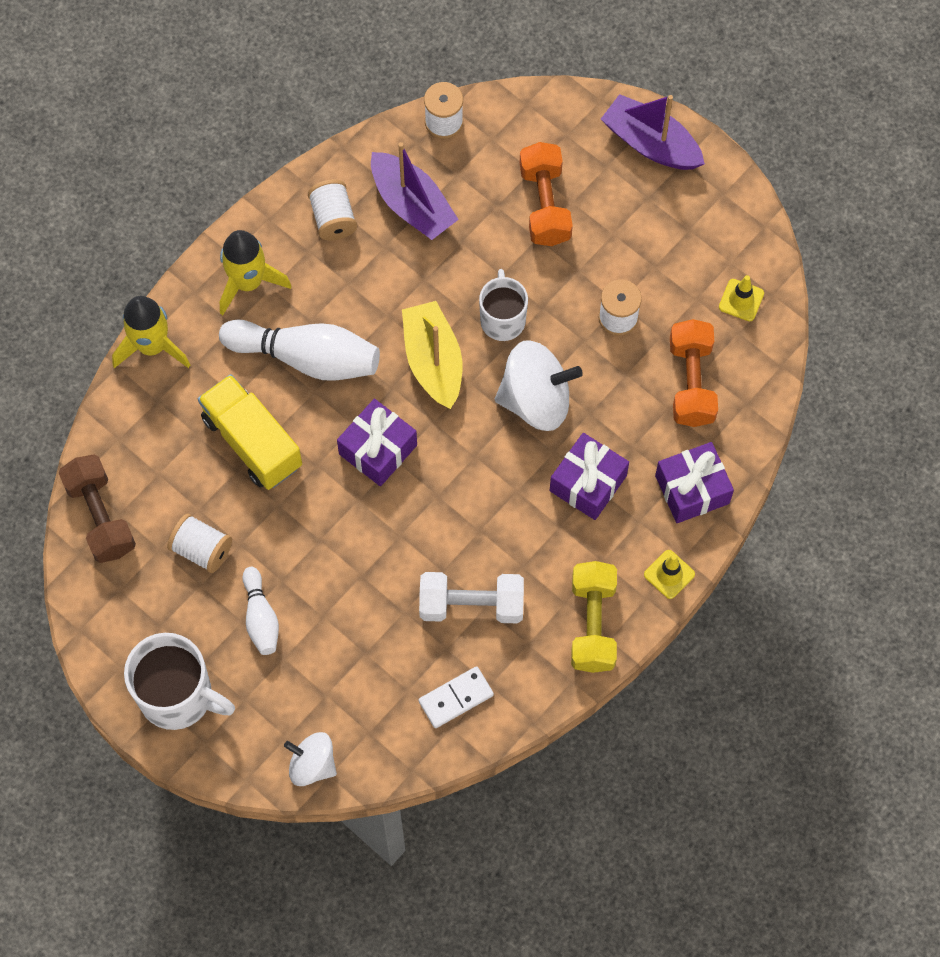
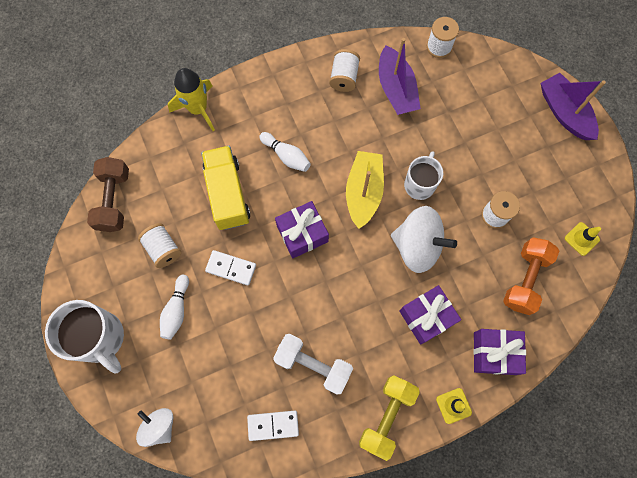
camera: 25 degrees right, 5 degrees up
(248, 282) = (274, 95): yellow rocket -> none
(305, 534) = (231, 268): none -> white domino
(306, 358) = (286, 156): white bowling pin -> white bowling pin, size x0.55
(544, 204) = (479, 123): orange dumbbell -> none

